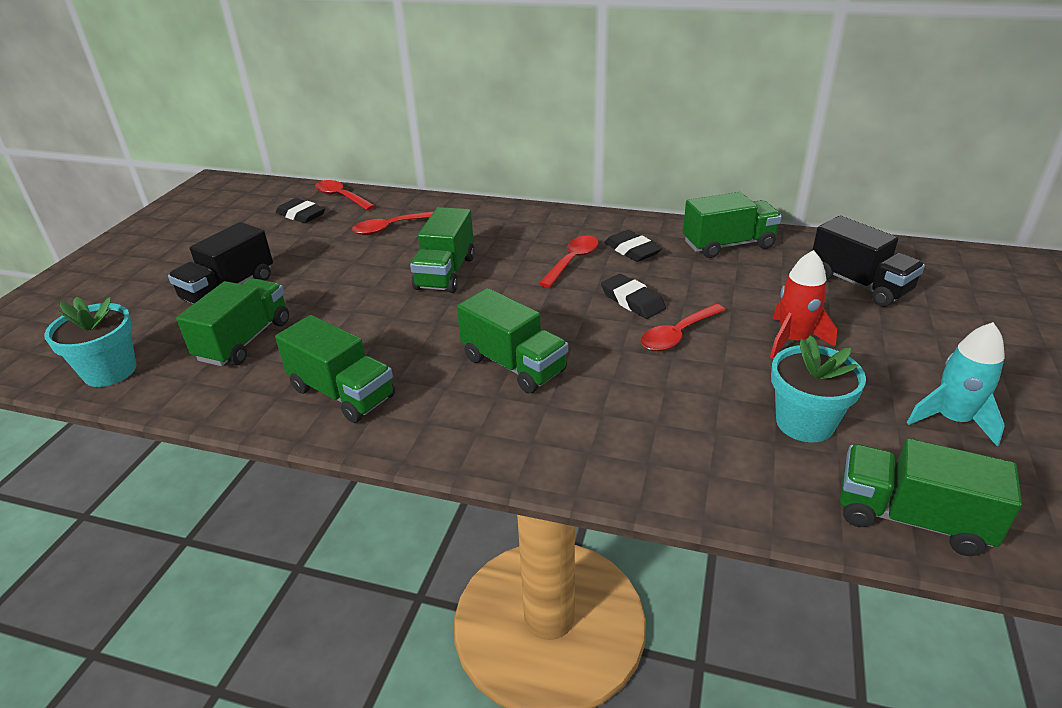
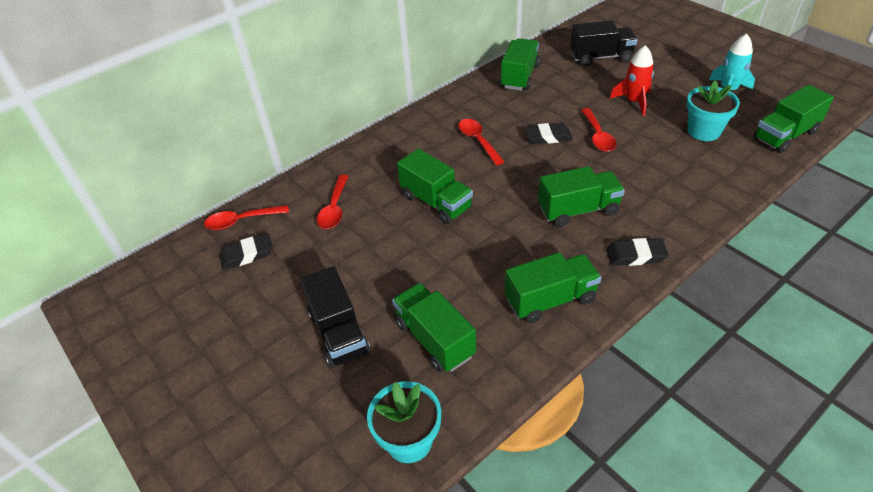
camera: 55 degrees left, 10 degrees up
(632, 250) = (489, 112): black eraser -> black eraser (635, 255)

